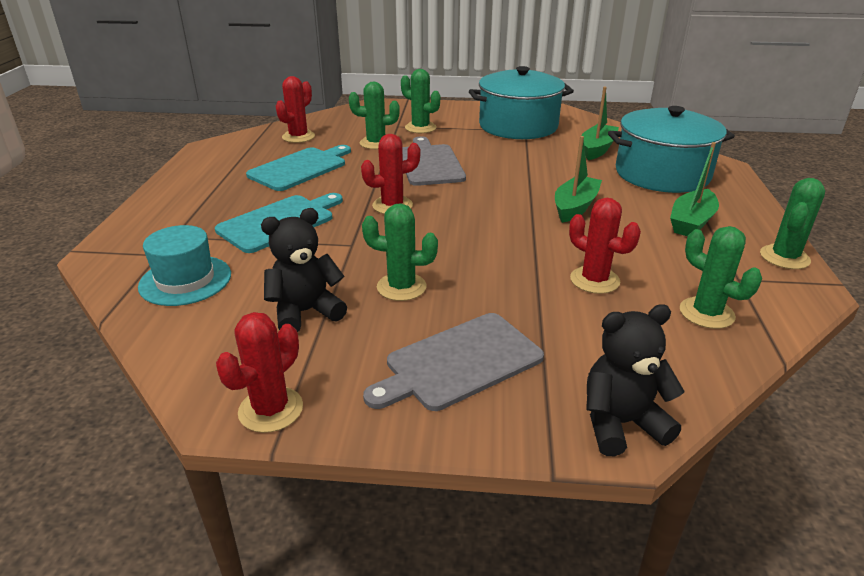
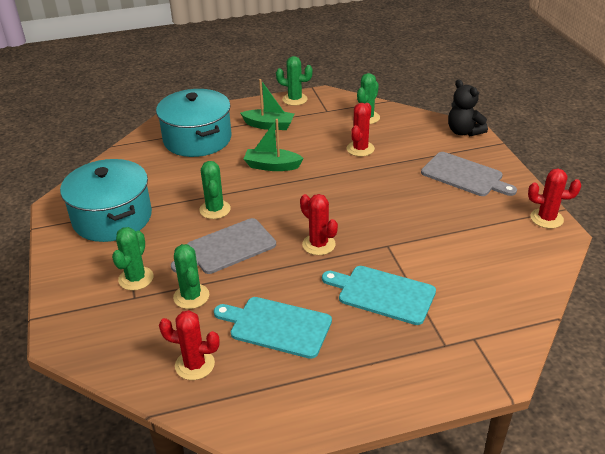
camera: 110 degrees left, 5 degrees up
(185, 280) = (488, 304): turquoise hat -> none
(305, 312) = (472, 236): black teddy bear -> none
(401, 287) = (419, 210): green cactus -> green cactus (215, 209)
(597, 149) = (158, 169): green boat -> none

